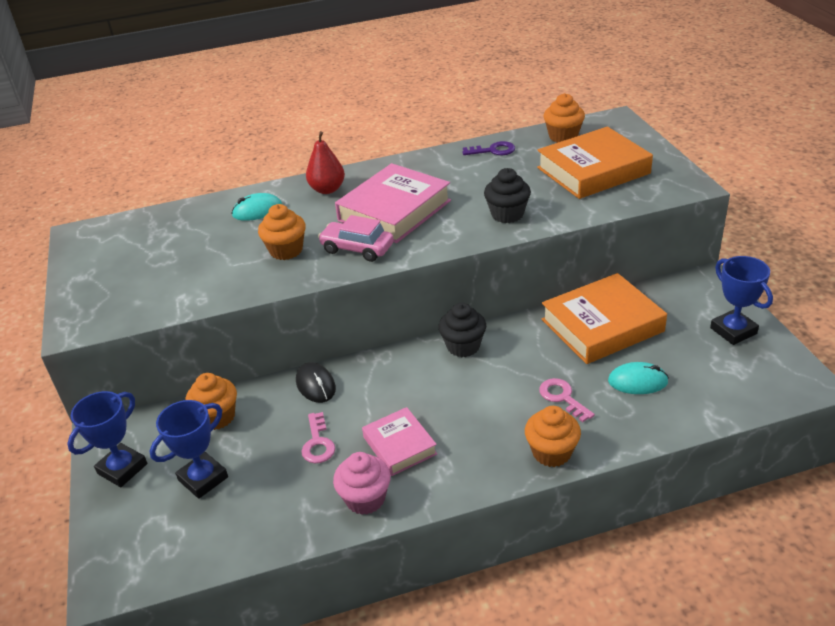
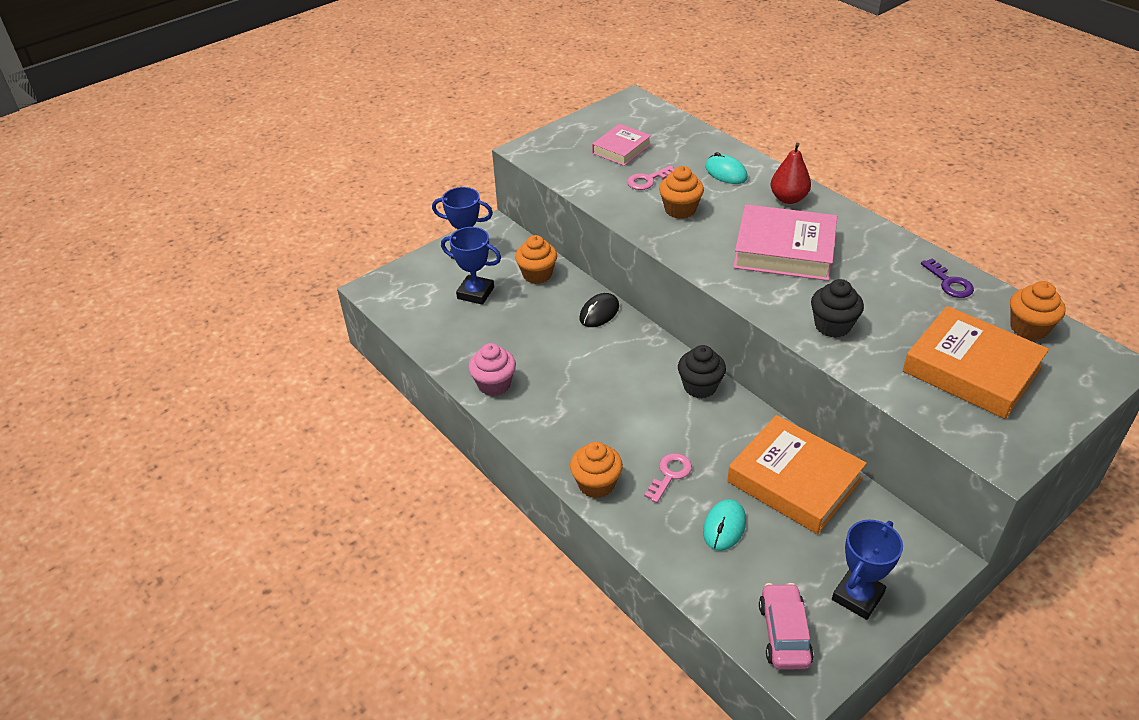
camera: 65 degrees right, 5 degrees up
(318, 443) = (537, 338): pink key -> pink key (648, 180)
(357, 249) = (709, 248): pink car -> pink car (784, 633)
(399, 445) = (557, 385): pink book -> pink book (621, 149)
(637, 381) = (724, 527): turquoise mouse -> turquoise mouse turned 45 degrees clockwise

